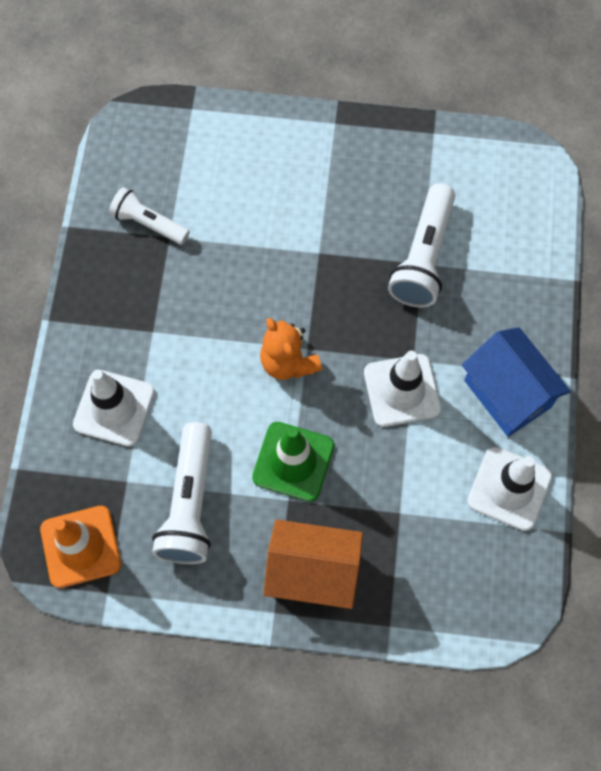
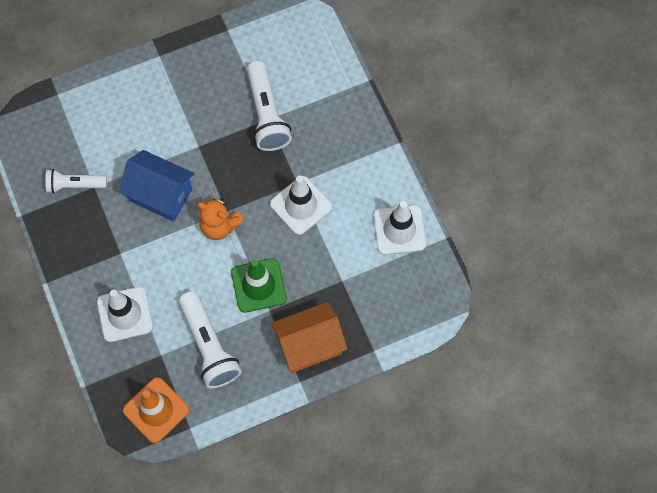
camera: 30 degrees left, 0 degrees up
(507, 393) = (366, 173): blue house -> blue house (160, 195)

